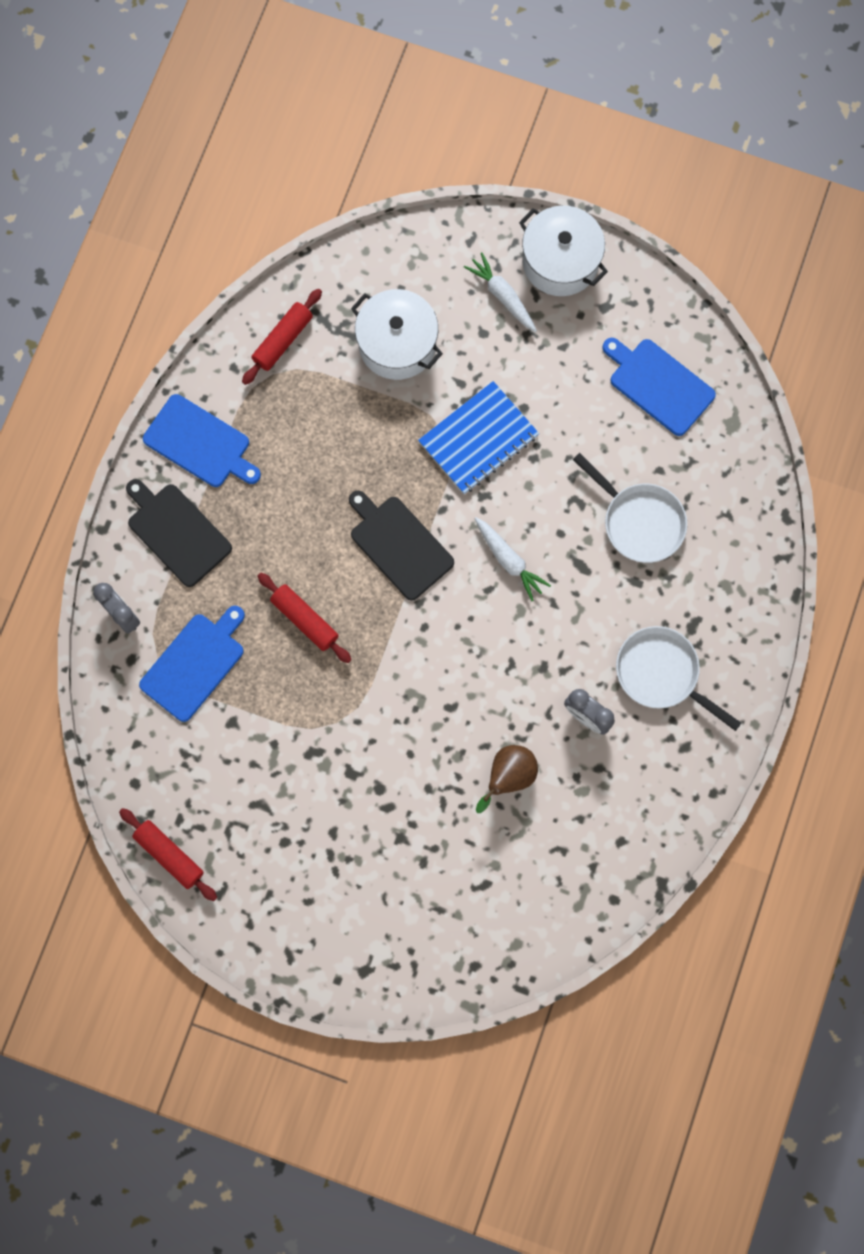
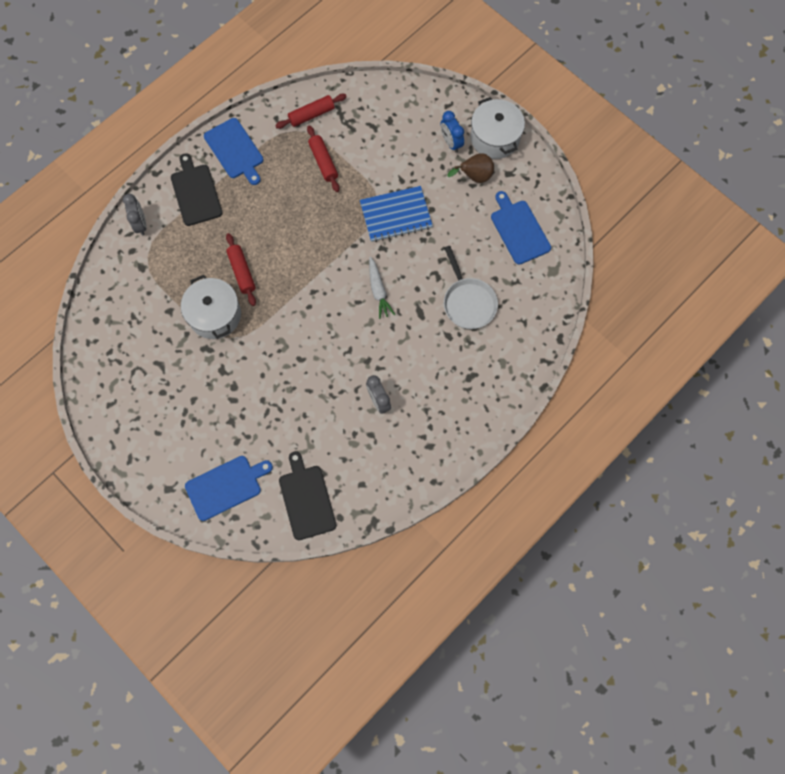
camera: 25 degrees right, 5 degrees down
(169, 855) = (93, 369): red rolling pin -> red rolling pin (323, 162)
(195, 664) = (166, 269): blue cutting board -> blue cutting board (226, 486)
(397, 344) = (376, 144): white pot -> white pot (215, 315)
(399, 545) = (318, 254): black cutting board -> black cutting board (306, 499)
(502, 296) = (451, 143): white carrot -> blue clock
(508, 776) = (313, 414): brown pear -> brown pear (474, 177)
(661, 673) = (437, 396): white pan -> none

